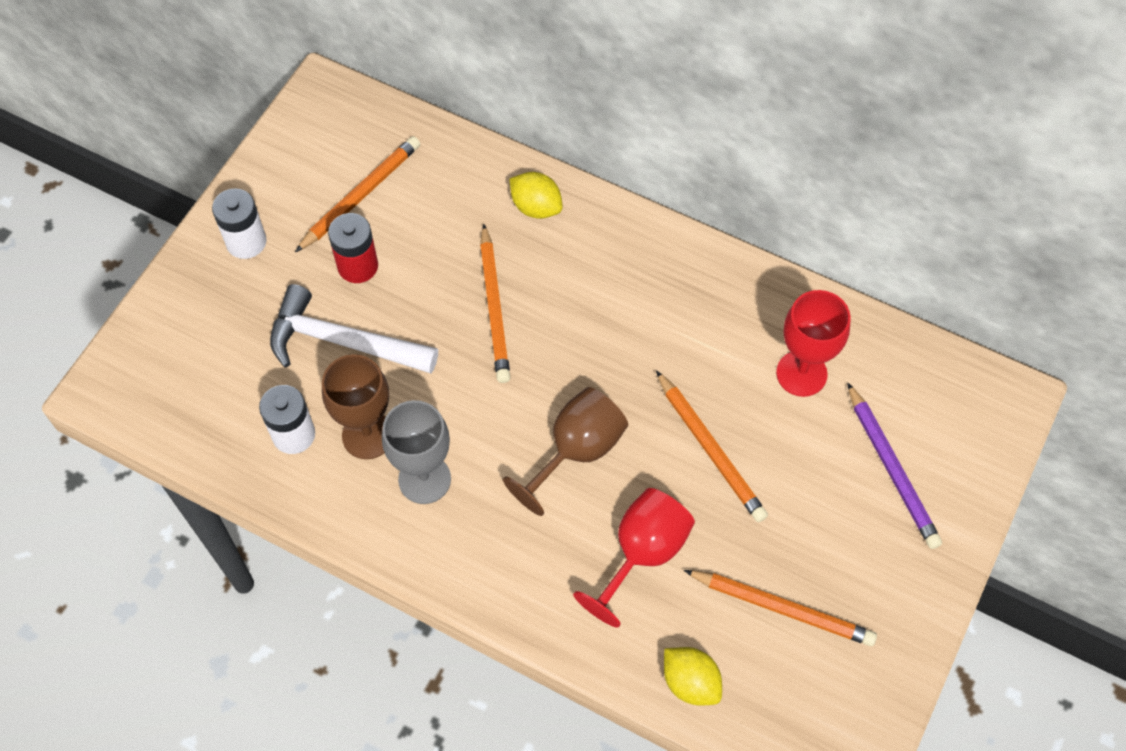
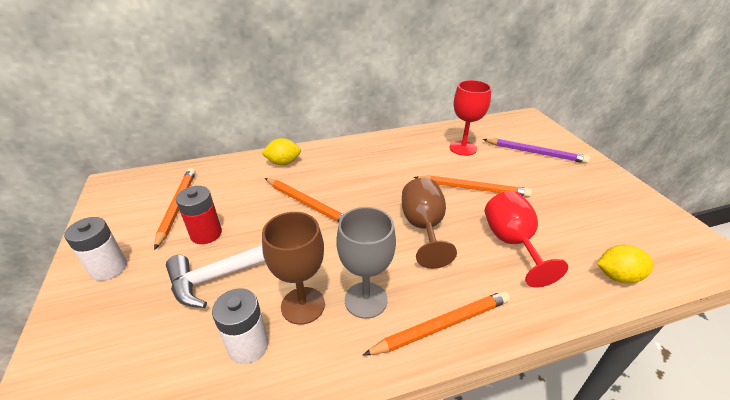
camera: 45 degrees left, 25 degrees down
(782, 608) = (588, 217): orange pencil -> orange pencil (442, 325)

